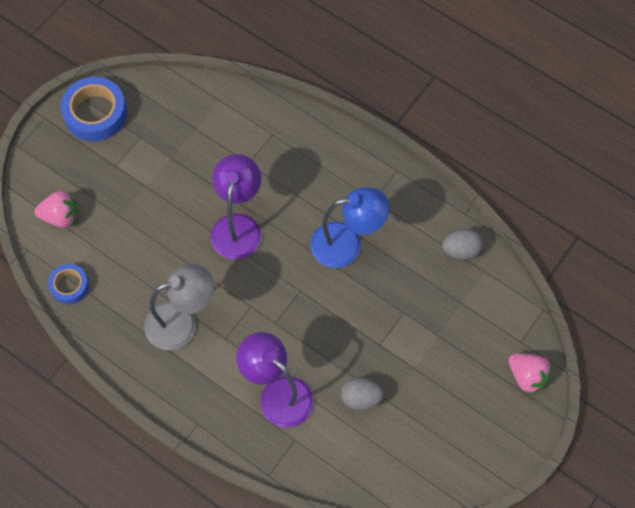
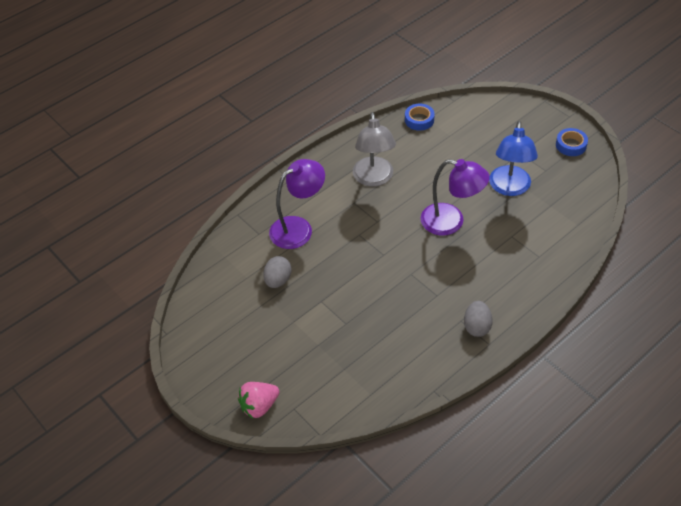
camera: 105 degrees right, 15 degrees down
(60, 216) = (479, 119): pink strawberry -> none
(95, 113) = (571, 145): blue tape -> blue tape, size x0.58
(347, 244) = (420, 293): blue lamp -> blue lamp (509, 188)
(461, 250) = (396, 379): grey egg -> grey egg (477, 326)

